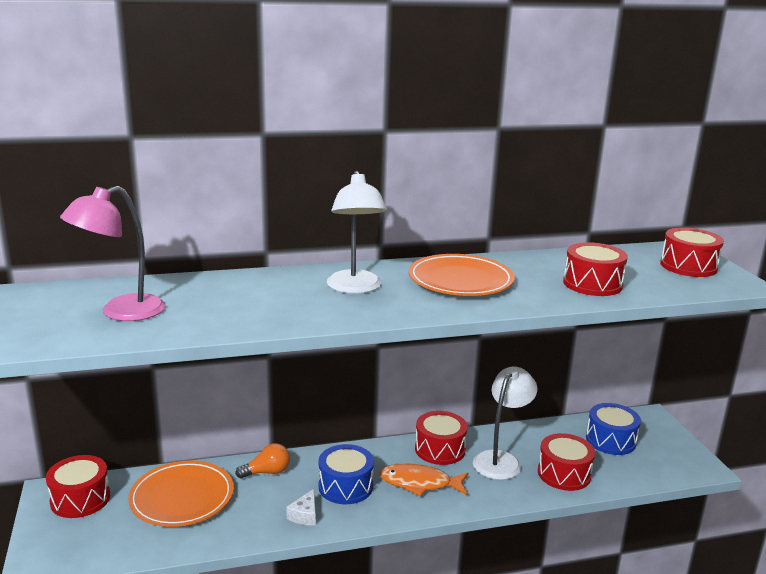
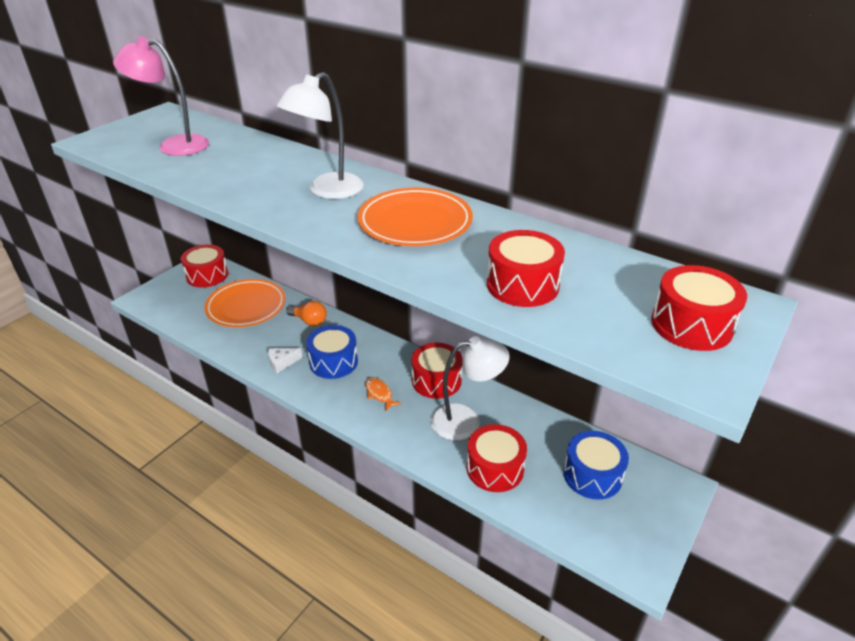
camera: 50 degrees right, 15 degrees up
(419, 483) = (379, 394): orange fish -> orange fish, size x0.58

